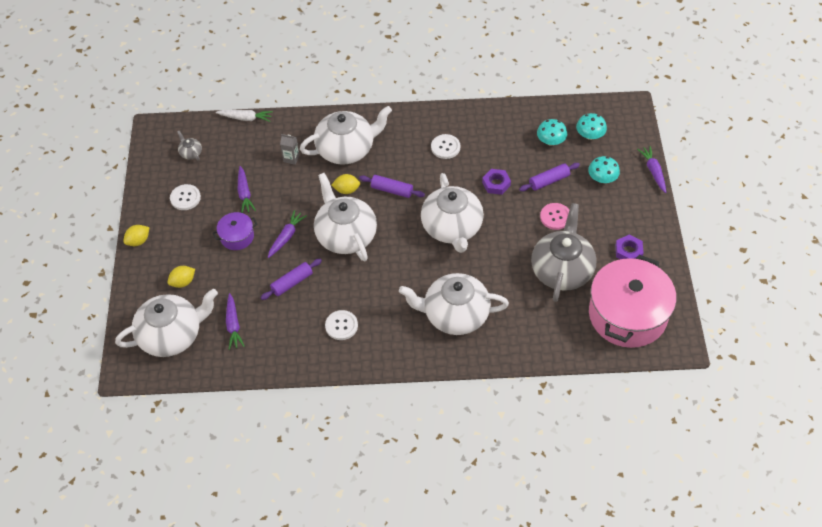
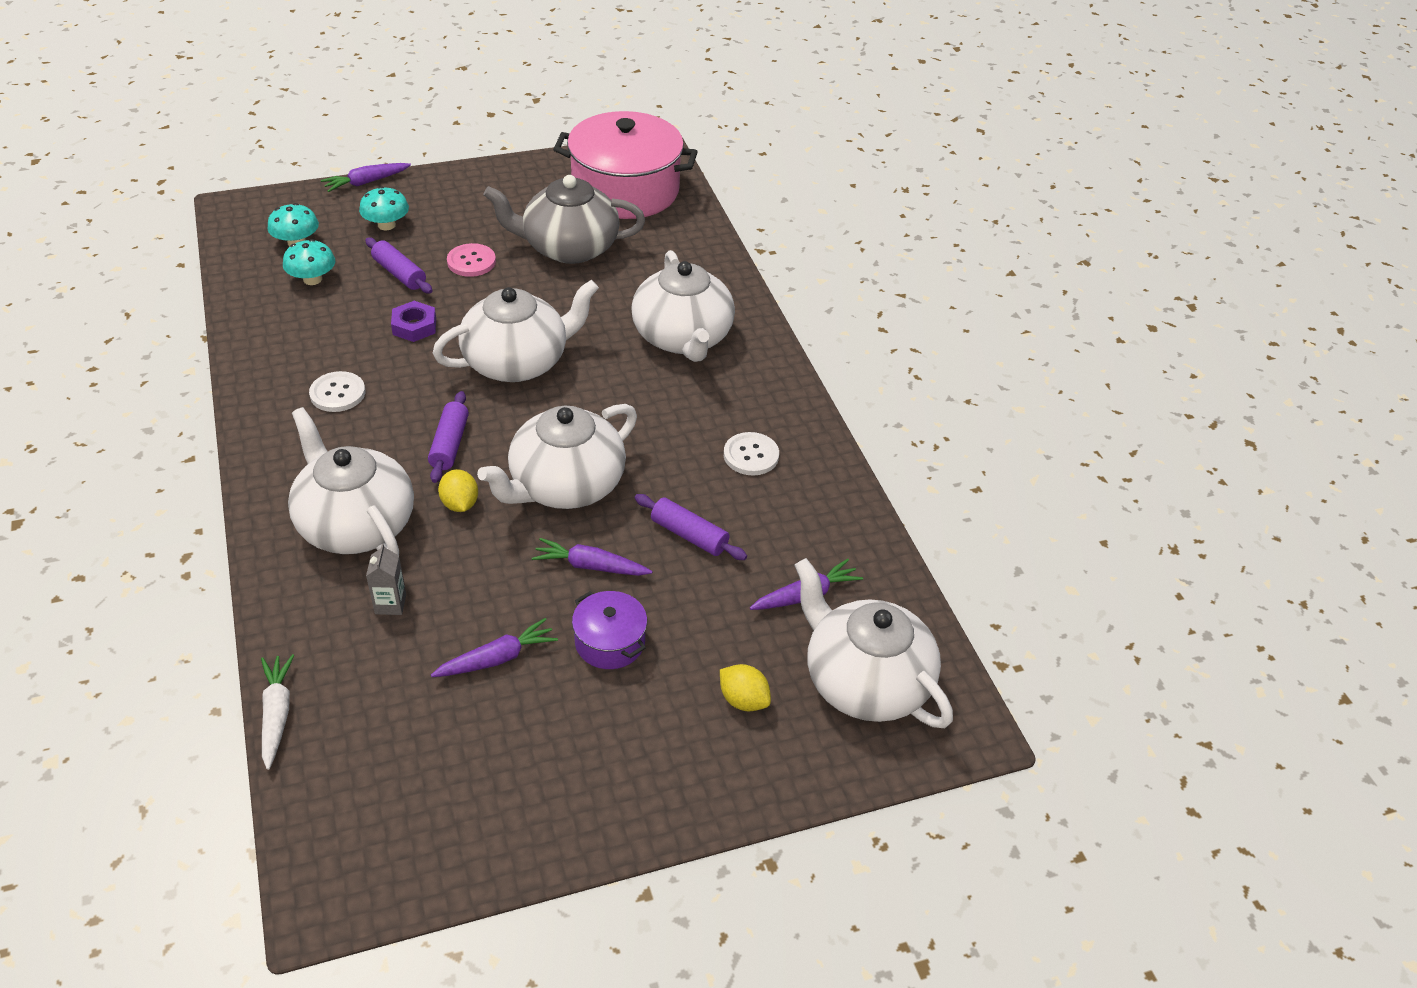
camera: 110 degrees left, 10 degrees down
(138, 241) = (668, 816): yellow lemon -> none
(185, 198) = (530, 763): white button -> none
(191, 153) = (395, 793): grey teapot -> none
(628, 251) = (519, 195): purple nut -> none

